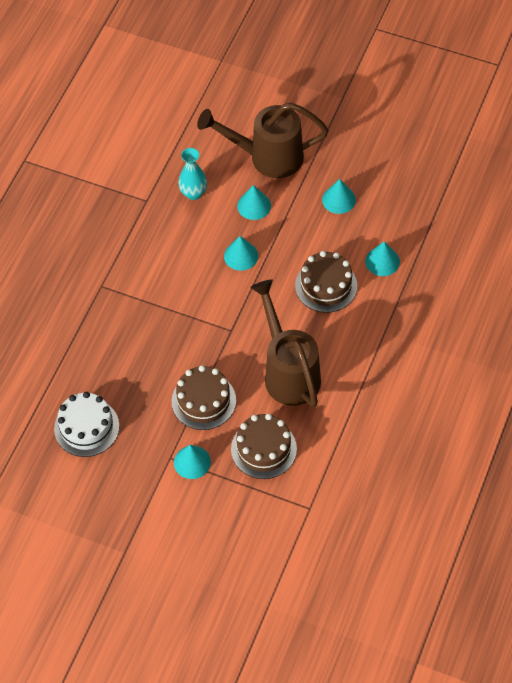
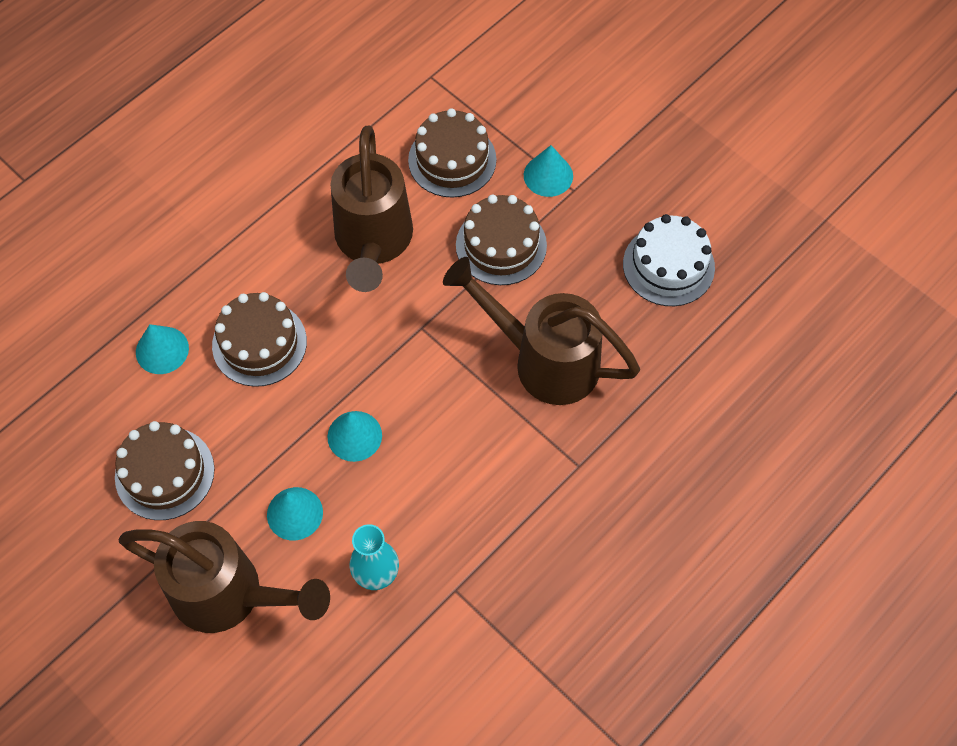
camera: 160 degrees left, 5 degrees up
(145, 338) = (544, 360): none -> brown watering can
(338, 199) = (164, 473): turquoise cone -> brown cake

